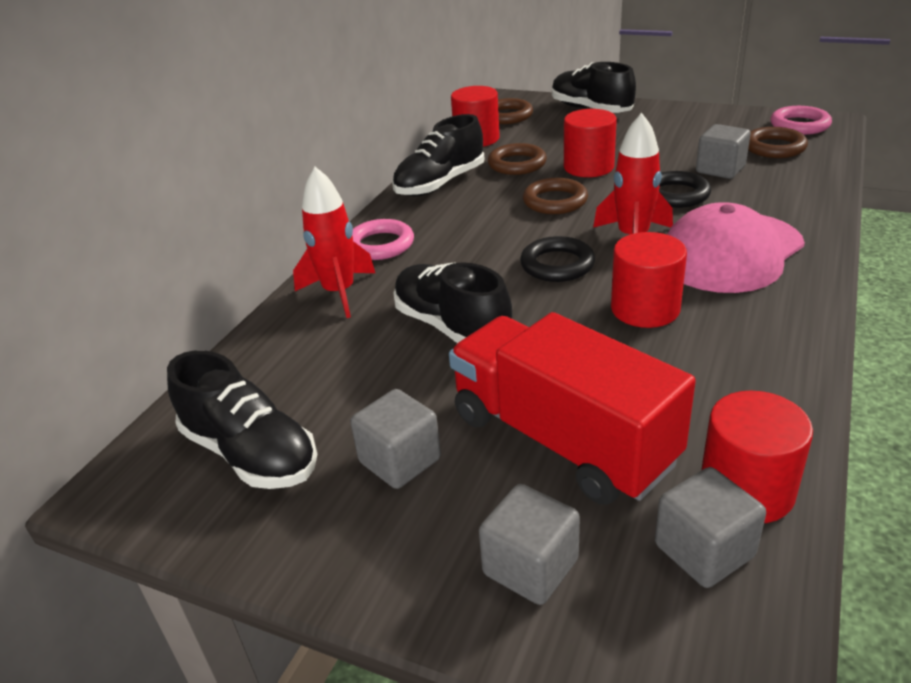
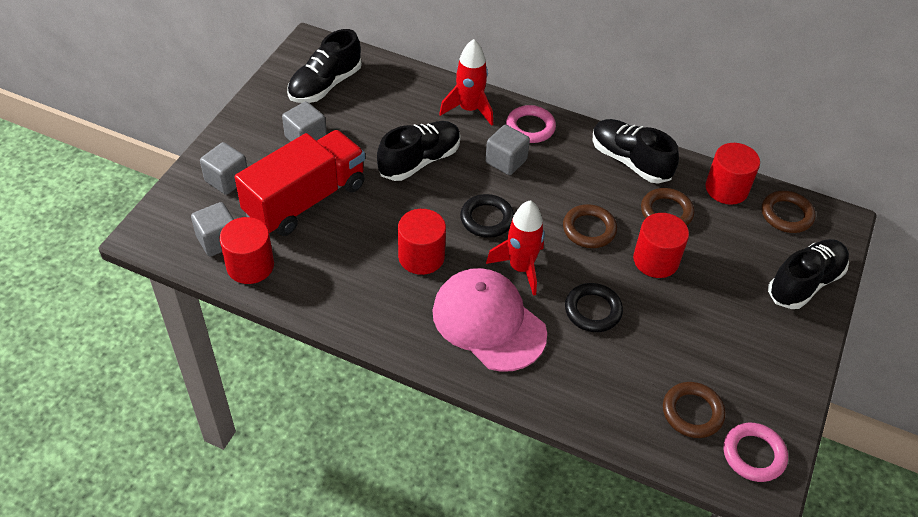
camera: 85 degrees right, 15 degrees up
(720, 169) = (642, 355): grey cube -> grey cube (506, 161)

